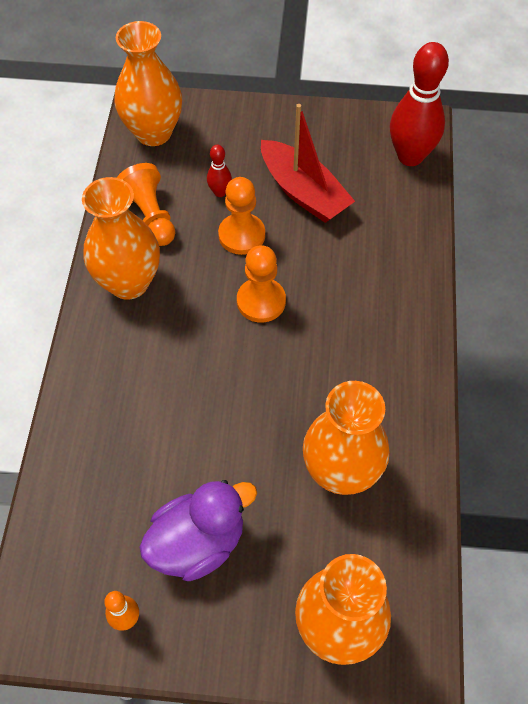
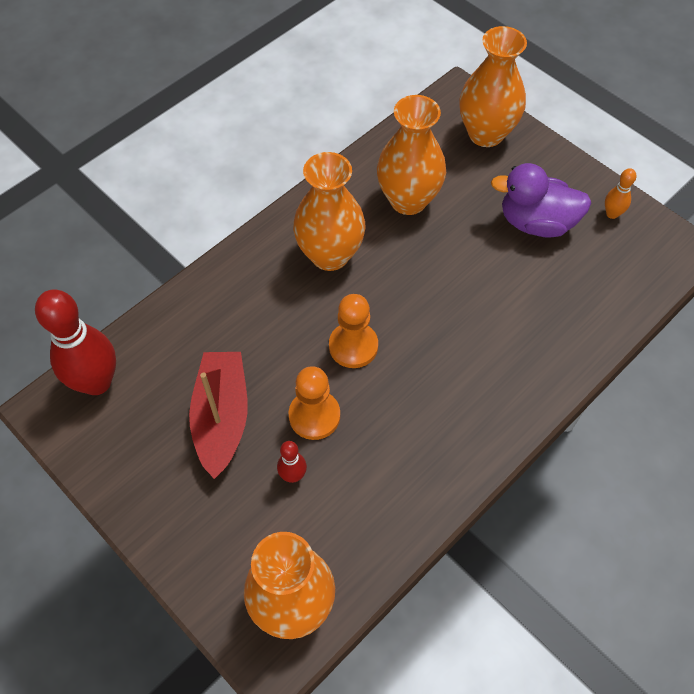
camera: 140 degrees left, 0 degrees up
(129, 282) = (448, 442): orange vase -> orange vase (330, 255)
(150, 216) = (377, 498): orange pawn -> none

